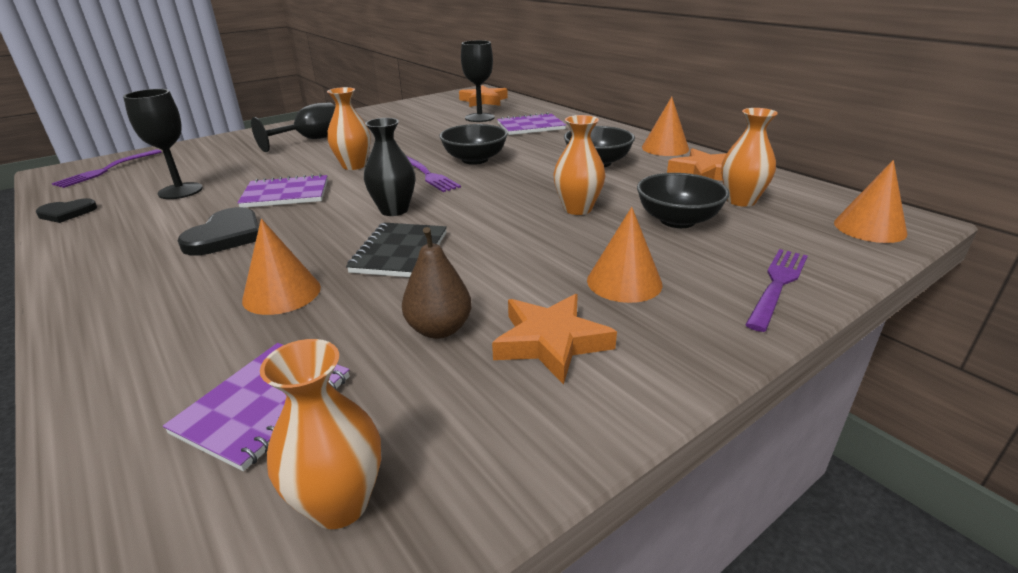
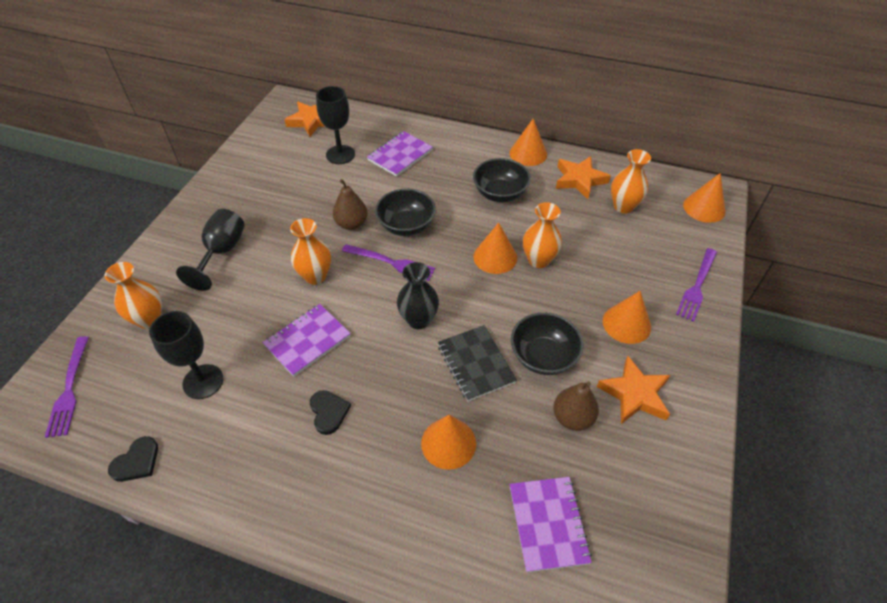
camera: 35 degrees left, 20 degrees up
(226, 236) = (328, 412): black heart -> black heart, size x0.65
(339, 504) = (646, 548): orange vase -> orange vase (149, 319)
(429, 149) = (351, 224): none -> brown pear
(532, 195) = (495, 257): none -> orange cone
(677, 220) = (606, 246): black bowl -> black bowl (543, 356)
(777, 284) = (697, 286): purple fork -> purple fork turned 150 degrees counterclockwise

